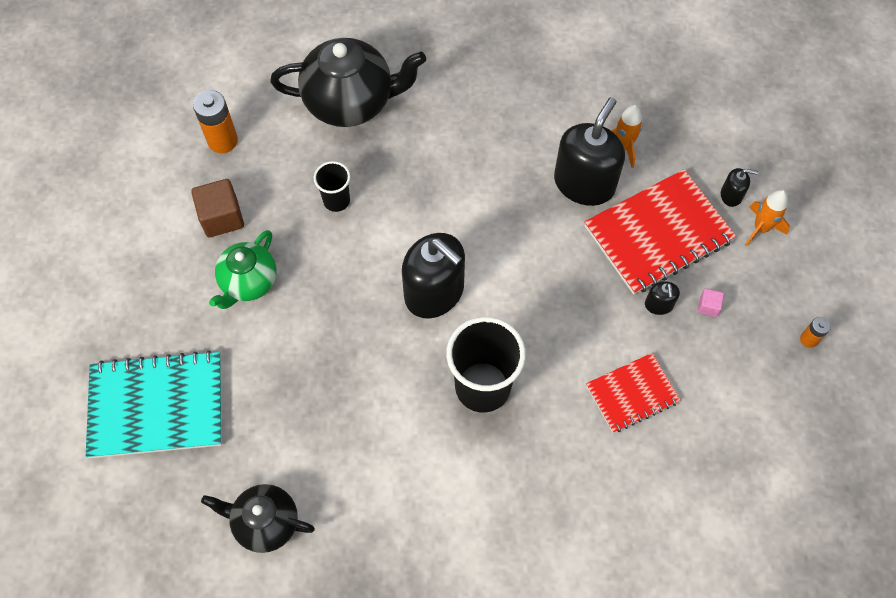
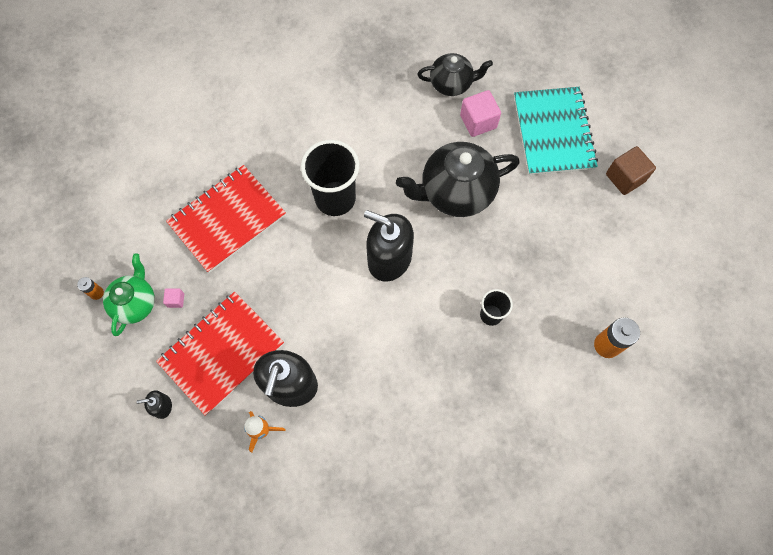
camera: 165 degrees right, 5 degrees up
(157, 406) = (553, 132): turquoise notebook -> turquoise notebook turned 75 degrees counterclockwise
(222, 217) = (574, 277): brown cube -> brown cube (625, 178)
(248, 282) = (530, 231): green teapot -> green teapot (135, 303)
(251, 450) = (478, 121): none -> pink cube
(350, 102) = (515, 414): black teapot -> black teapot (455, 192)
(632, 394) = (227, 220): red notebook -> red notebook, size x1.71
(659, 305) = (215, 292): black soap dispenser -> none
(760, 228) = (136, 380): orange rocket -> none

